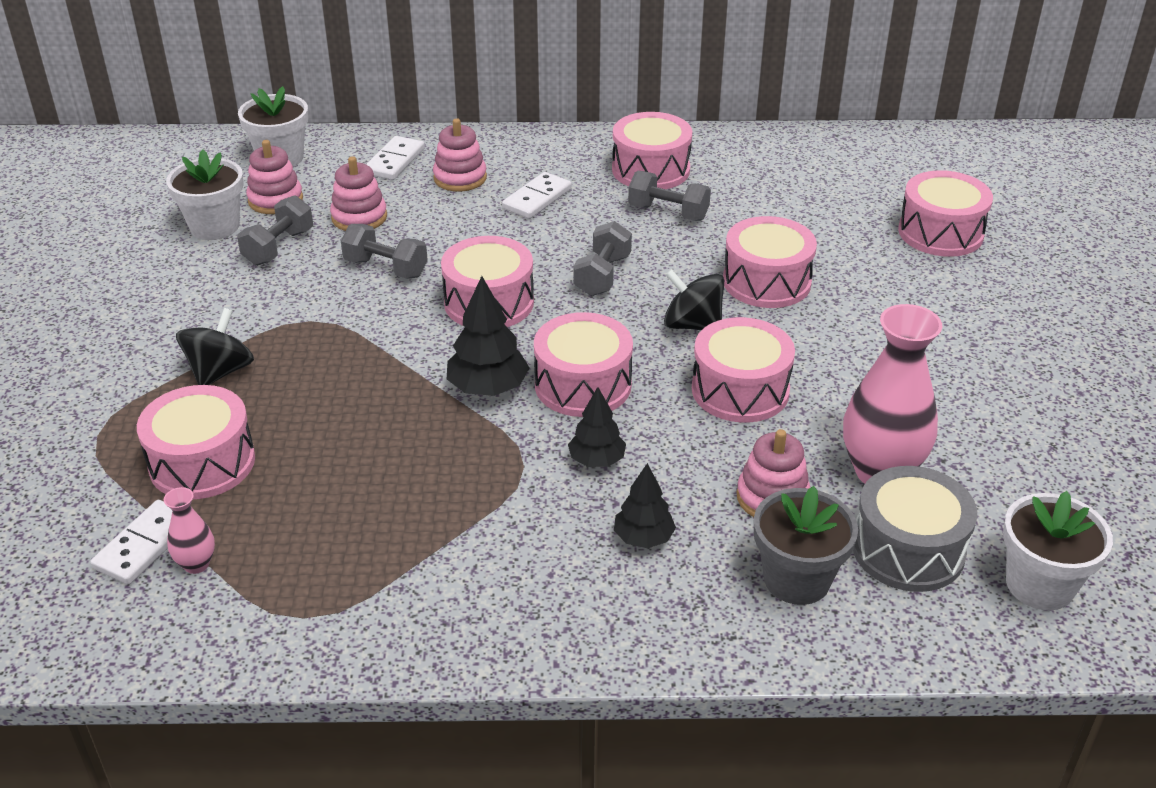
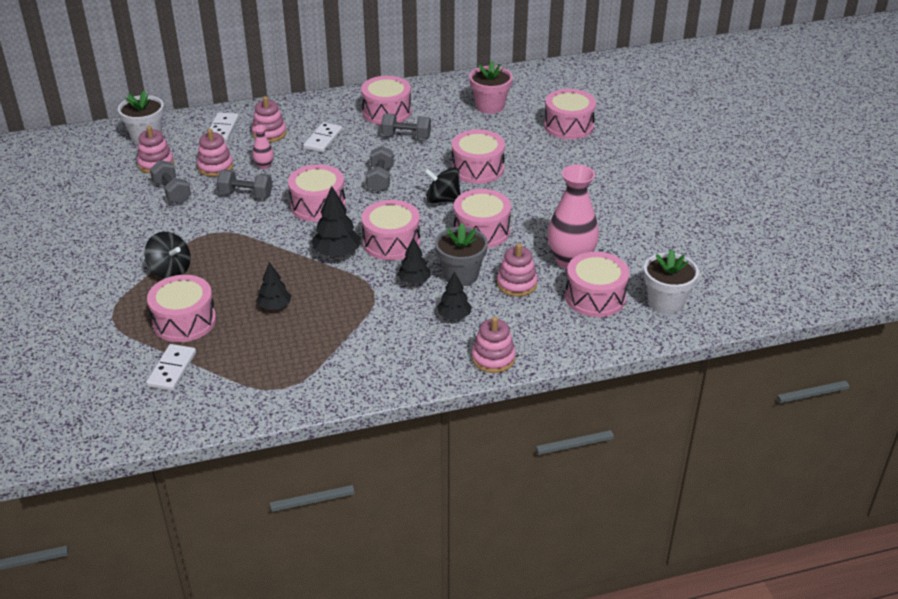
camera: 15 degrees left, 0 degrees up
(196, 564) = (207, 373): pink vase -> pink vase (264, 166)
(215, 226) = (124, 186): white flower pot -> none
(220, 372) = (170, 270): black spinning top -> black spinning top turned 120 degrees clockwise
(278, 247) = (172, 192): grey dumbbell -> grey dumbbell turned 45 degrees counterclockwise
(353, 464) = (275, 306): none -> black tree
(687, 635) = (493, 358): none -> pink stacking toy
(796, 579) = (542, 322): grey flower pot -> grey flower pot (460, 275)
(818, 183) = (490, 106): none -> pink flower pot
(908, 549) = (595, 297): grey drum -> pink drum

